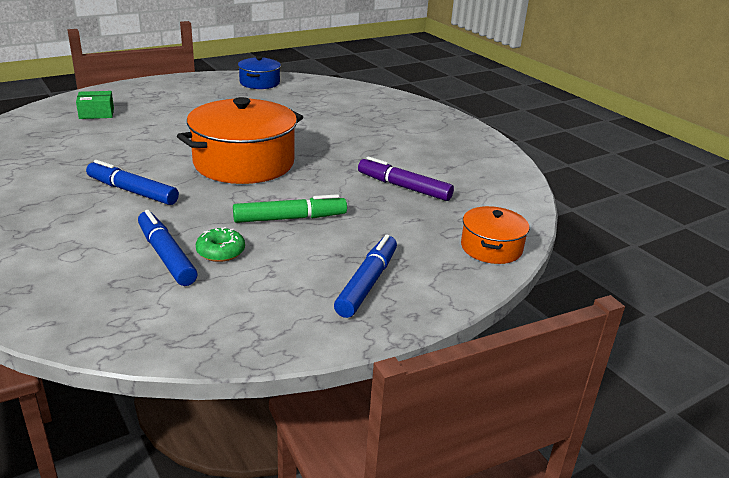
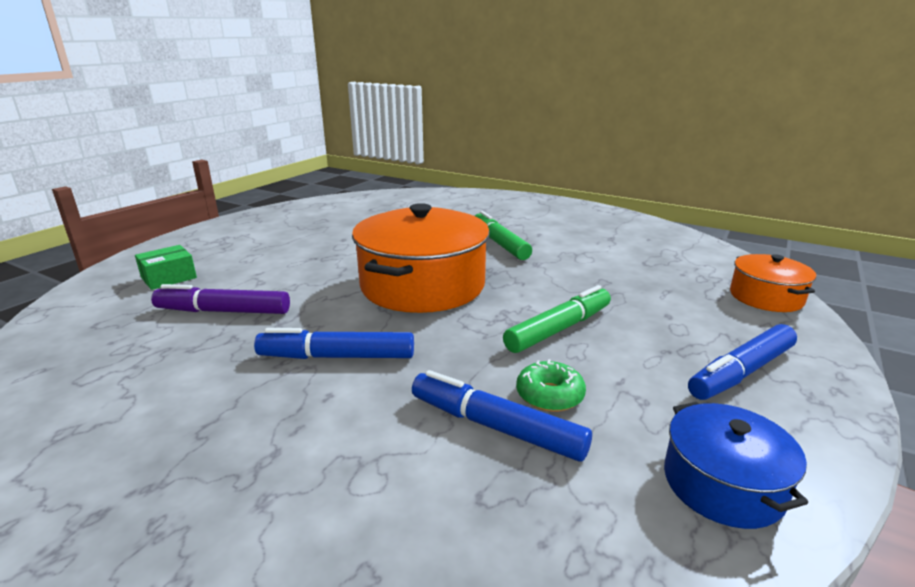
camera: 25 degrees left, 5 degrees down
(259, 83) = (326, 207): blue pot -> blue pot (722, 484)
(348, 147) = (499, 243): none -> green marker
(367, 283) = (741, 372): blue marker -> blue marker turned 120 degrees counterclockwise
(403, 187) = (606, 265): purple marker -> purple marker (223, 311)

